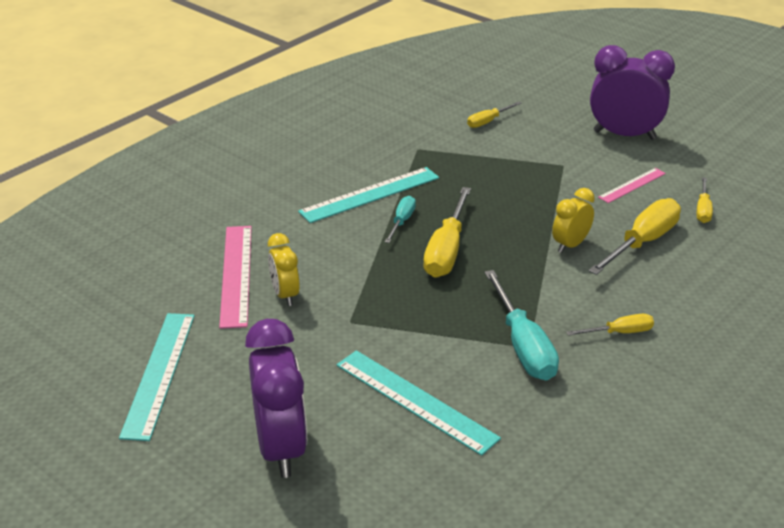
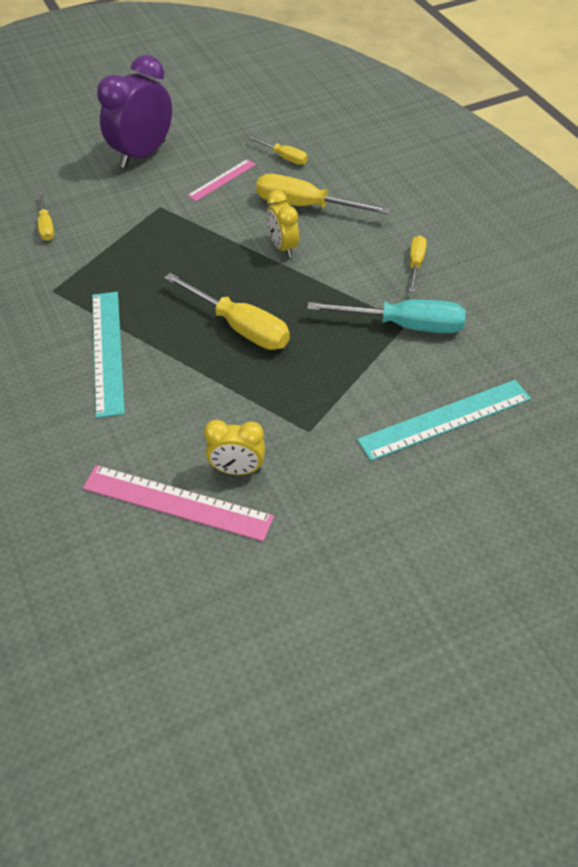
camera: 65 degrees left, 15 degrees up
(159, 373) = (312, 615): turquoise ruler -> none
(281, 448) = (470, 537): purple clock -> none
(401, 221) = (172, 343): turquoise screwdriver -> none
(632, 185) = (222, 180): pink ruler -> pink ruler turned 60 degrees clockwise
(642, 242) = (306, 206): yellow screwdriver -> yellow screwdriver turned 45 degrees counterclockwise

